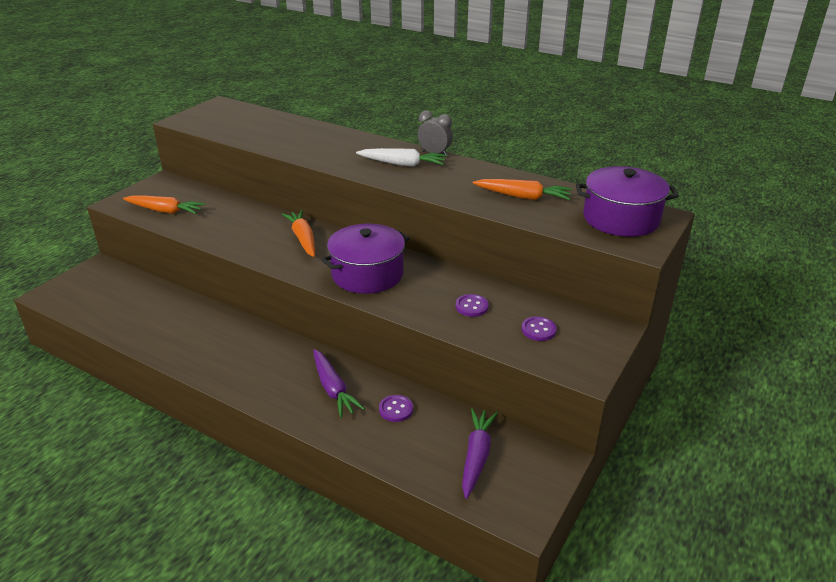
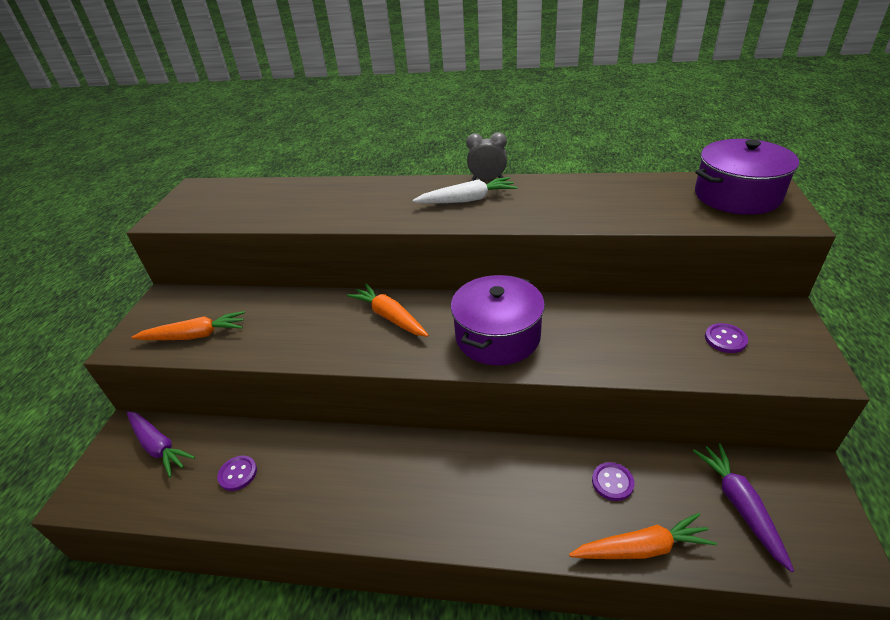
camera: 20 degrees left, 5 degrees up
(333, 389) = (527, 485): purple carrot -> purple carrot (159, 446)
(471, 306) = (637, 336): purple button -> purple button (238, 474)
(523, 197) = (624, 200): orange carrot -> orange carrot (641, 548)

